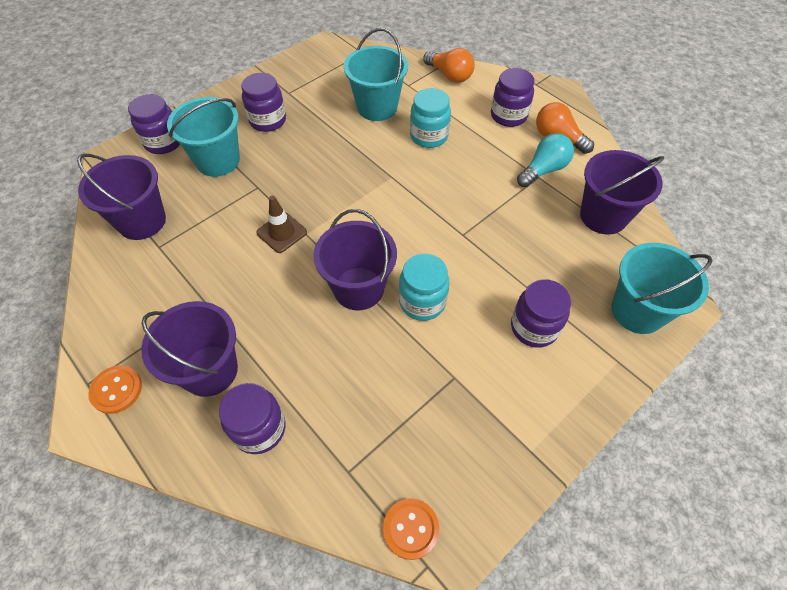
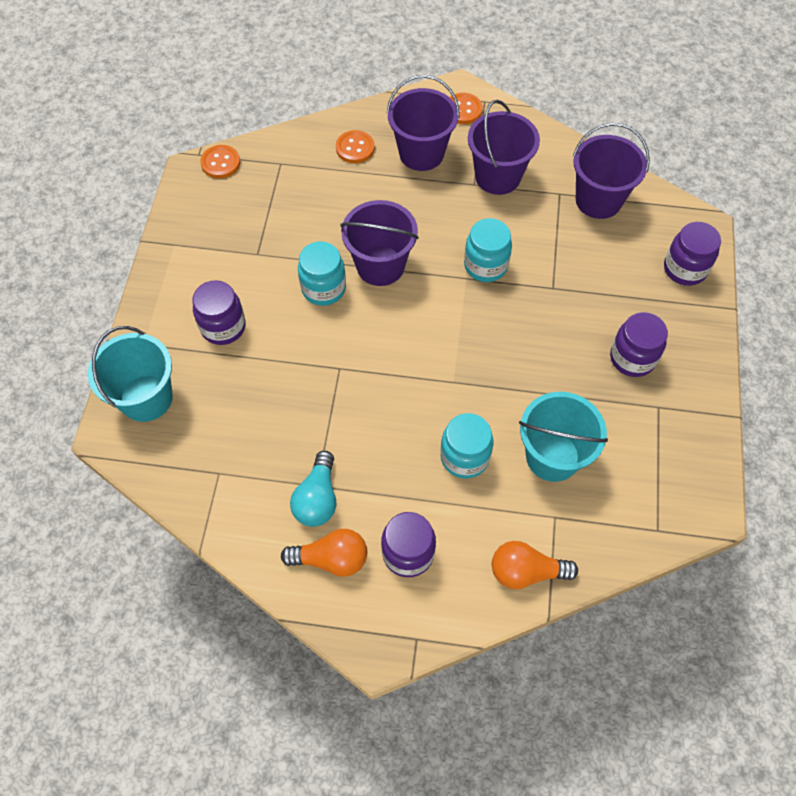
camera: 140 degrees right, 5 degrees up
(218, 160) = (616, 286): turquoise bucket -> none
(259, 429) = (355, 148): purple jar -> orange button
(281, 232) = (485, 265): brown traffic cone -> turquoise jar
(603, 216) = (225, 481): purple bucket -> purple bucket (497, 176)

